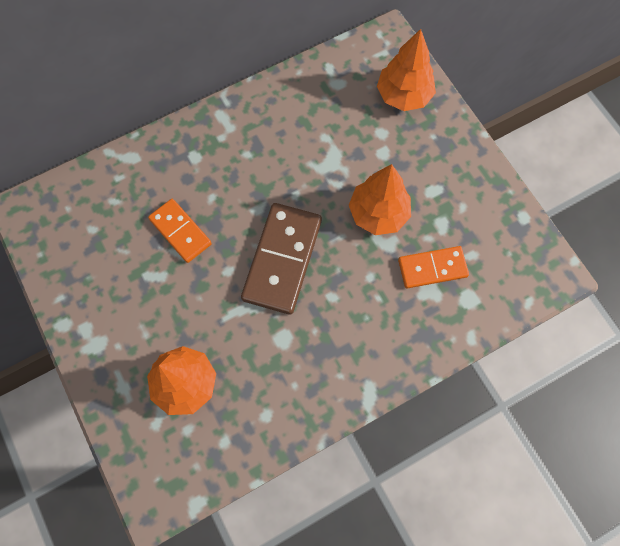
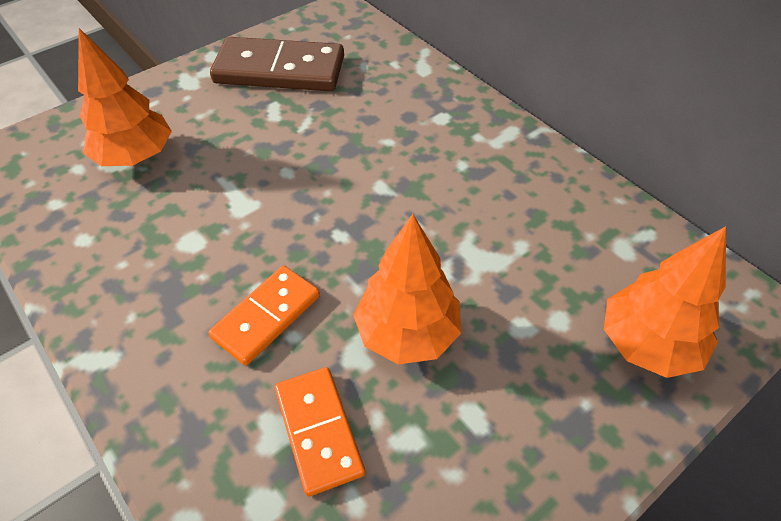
camera: 80 degrees right, 20 degrees down
(180, 231) = (334, 121): orange domino -> orange domino (266, 316)
(282, 259) = (309, 223): brown domino -> brown domino (279, 70)

